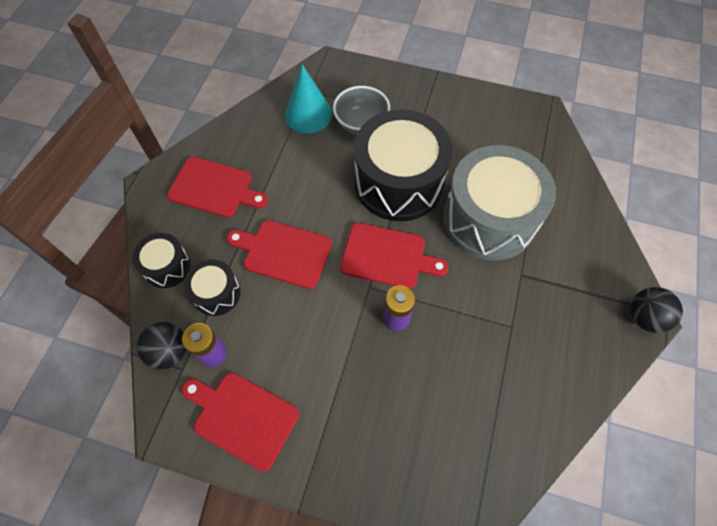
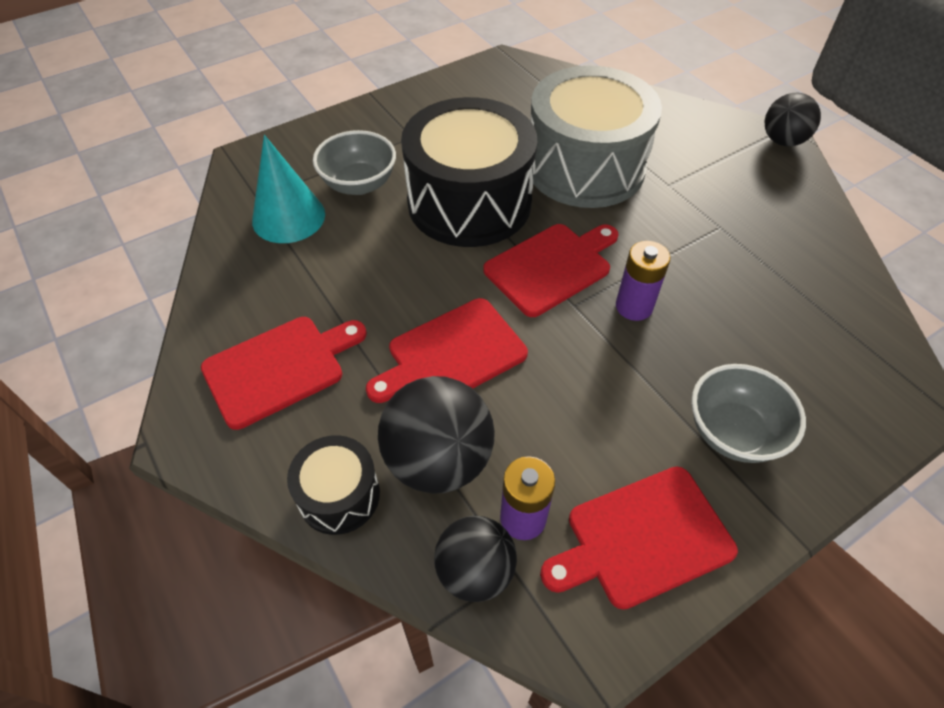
camera: 50 degrees left, 10 degrees down
(216, 293) = (438, 460): black drum -> black ball
(347, 426) = (733, 432): none -> grey bowl

